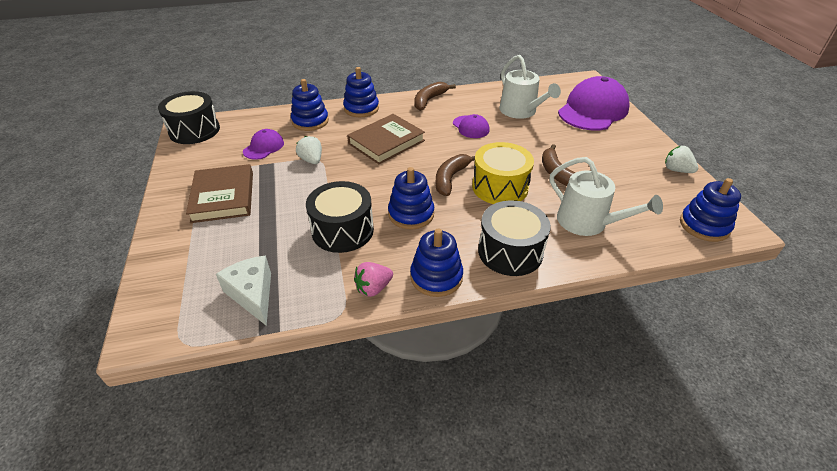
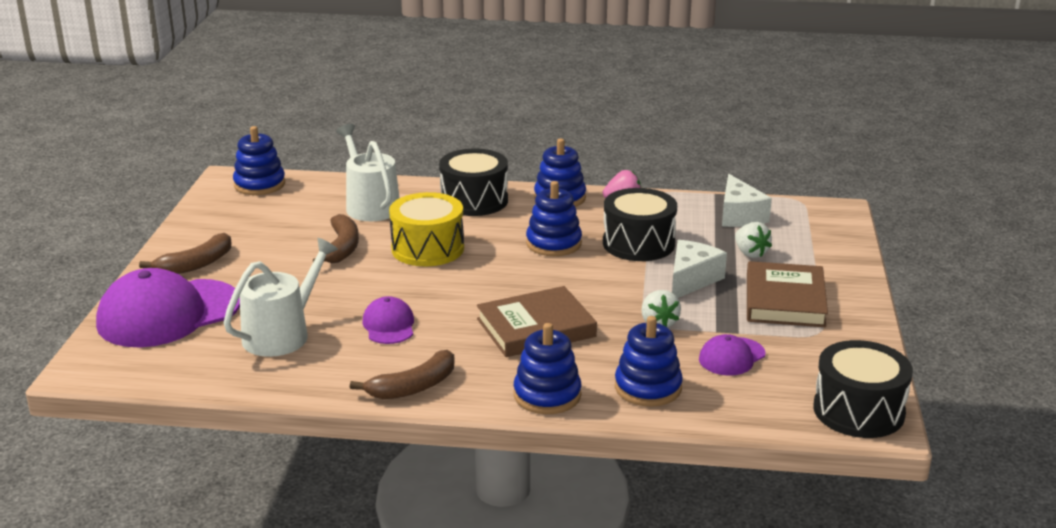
camera: 160 degrees left, 15 degrees down
(293, 201) = (691, 280): none -> white cheese
(451, 178) = (479, 267): brown banana -> brown banana (196, 264)
(521, 111) = (282, 334): white watering can -> white watering can turned 45 degrees clockwise
(676, 170) = (197, 226): white strawberry -> white strawberry (750, 253)

